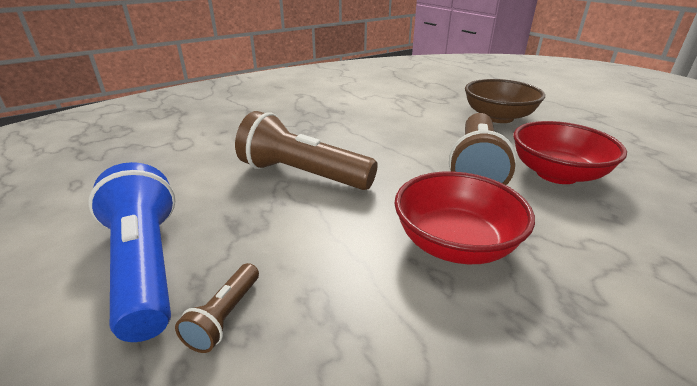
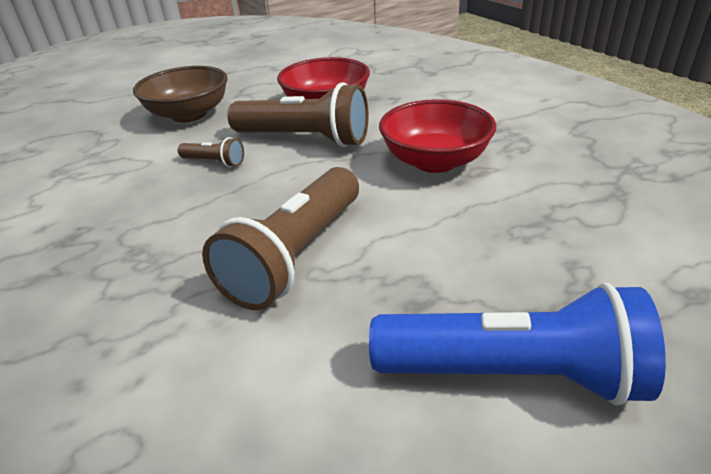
camera: 85 degrees left, 5 degrees up
(146, 265) = (512, 373): blue flashlight -> blue flashlight turned 150 degrees counterclockwise
(224, 316) = (565, 284): brown flashlight -> brown flashlight (214, 162)

